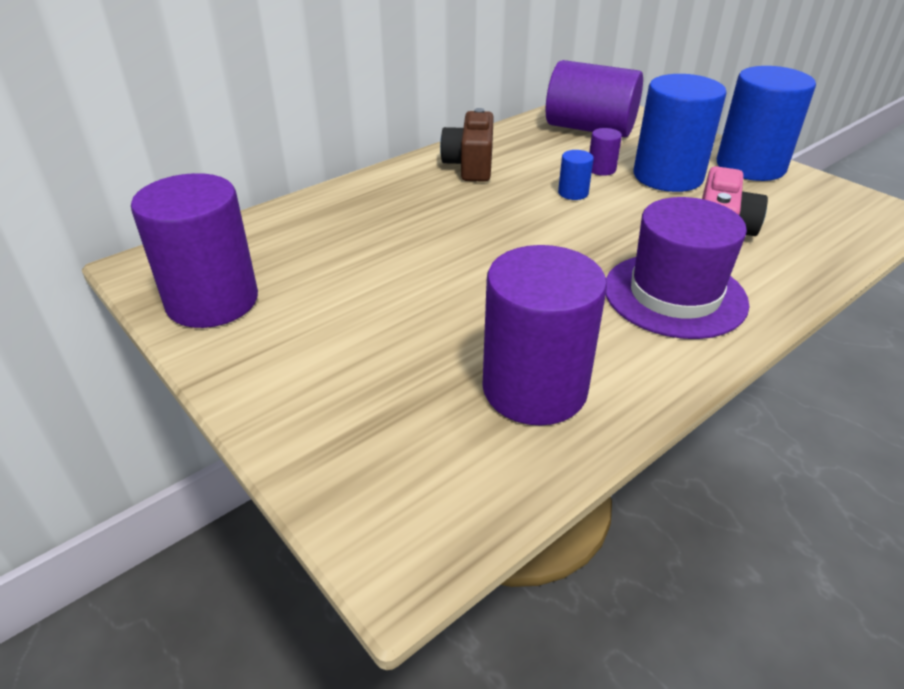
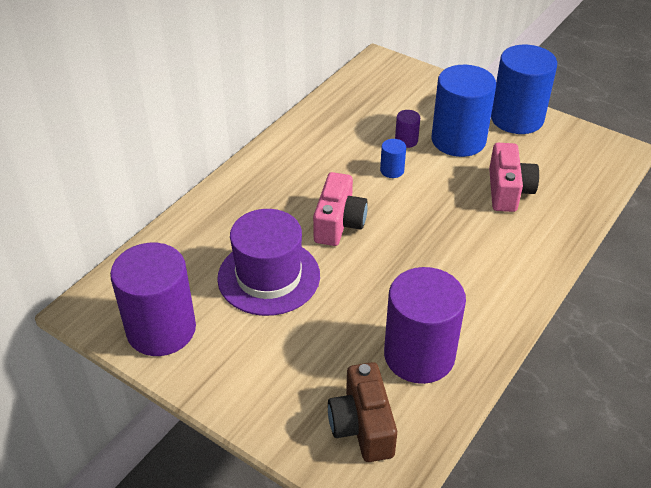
camera: 15 degrees left, 5 degrees up
(470, 165) = (302, 153): brown camera -> brown camera (362, 426)
(485, 232) = (338, 223): none -> pink camera
(590, 128) = (384, 94): purple cylinder -> none
(674, 295) = (489, 257): purple hat -> purple hat (269, 276)

